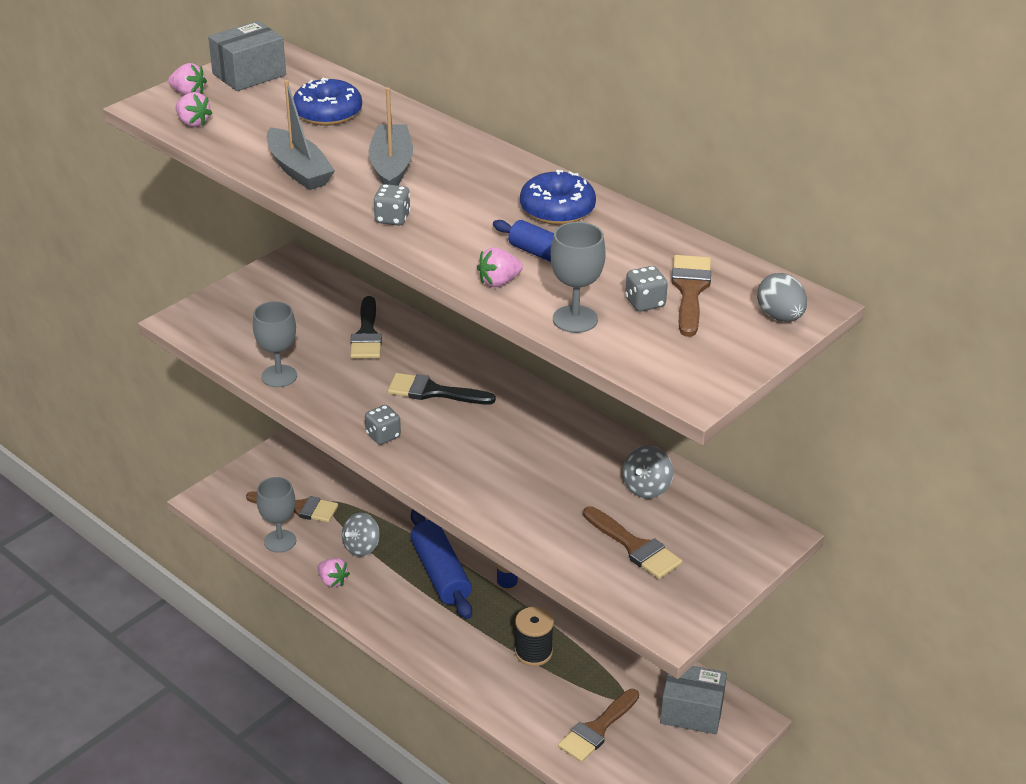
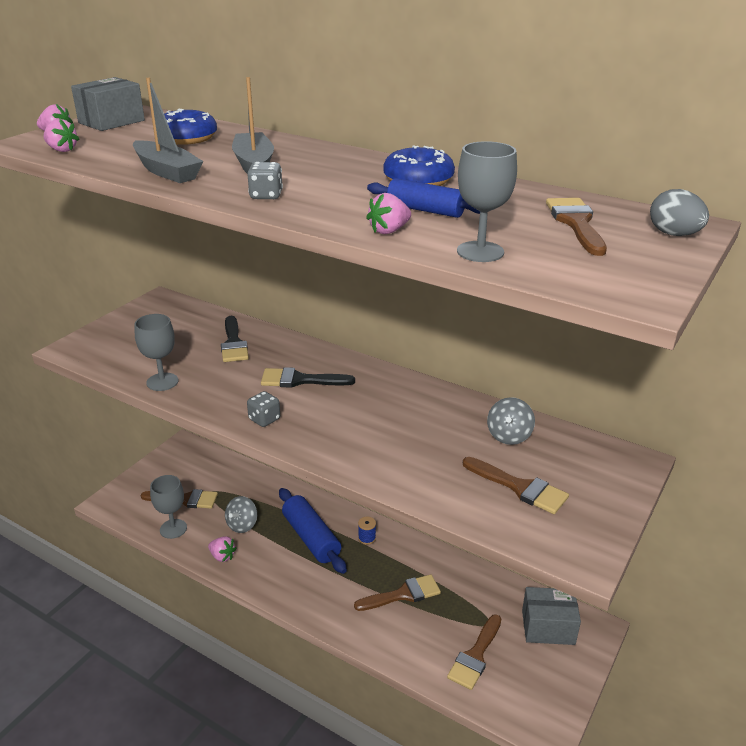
camera: 10 degrees left, 5 degrees down
(533, 652) = (403, 594): black spool -> brown brush
(645, 303) = (540, 235): grey dice -> none

